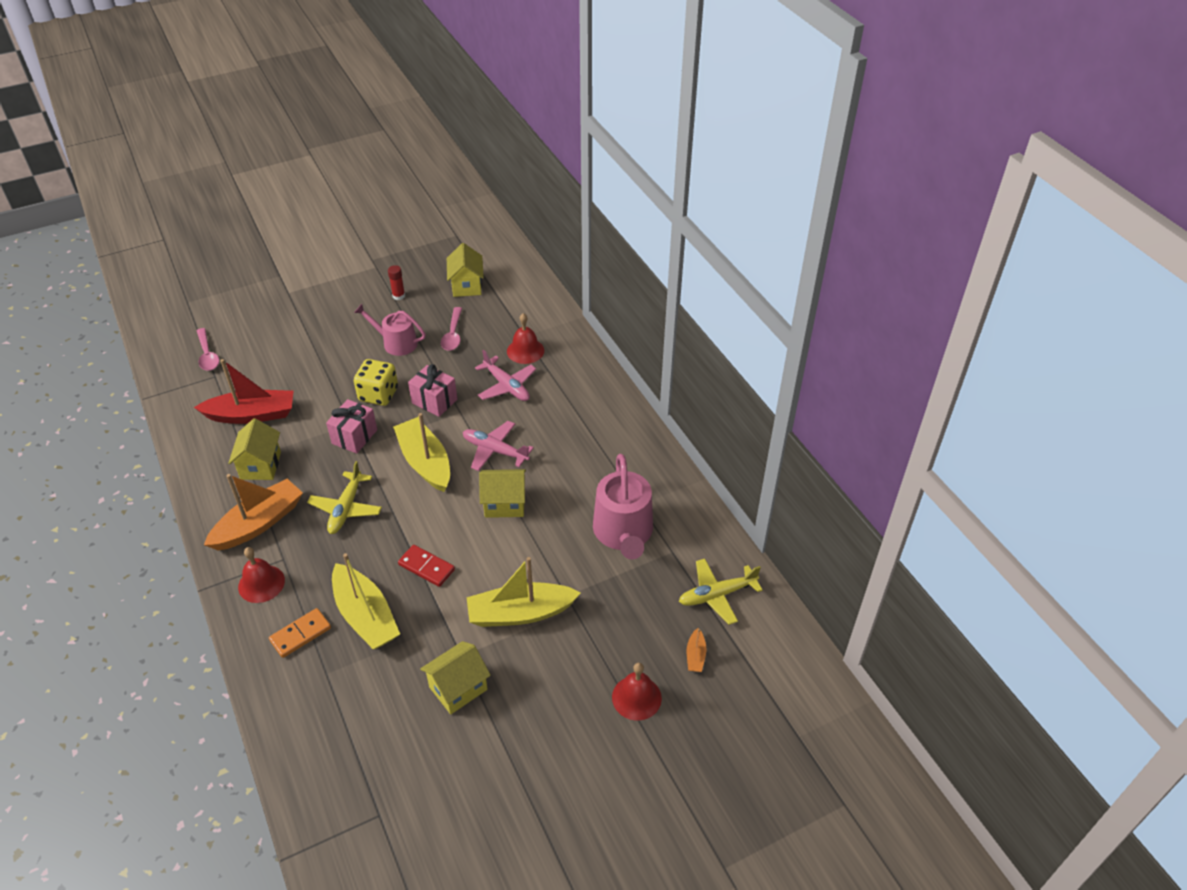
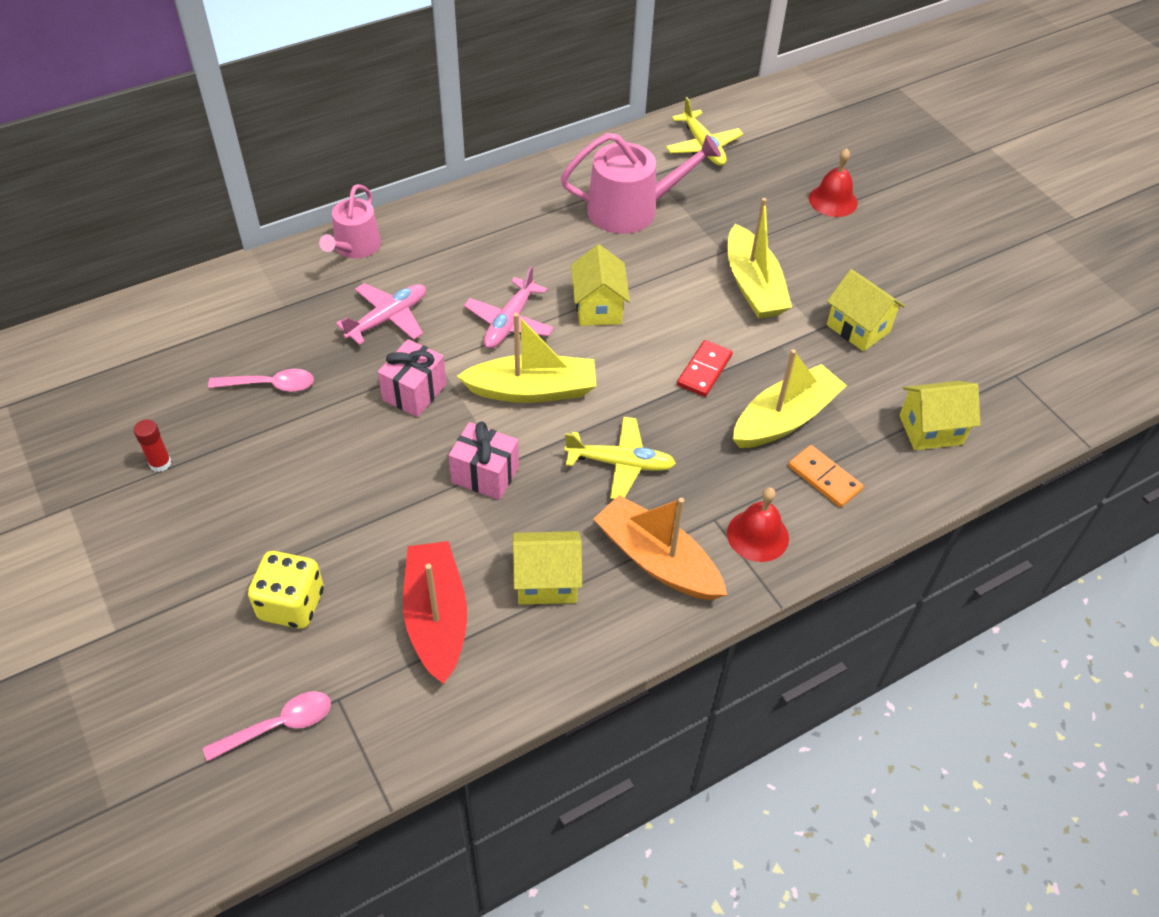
camera: 95 degrees left, 5 degrees up
(378, 394) = (397, 458): yellow dice -> yellow dice (291, 604)
(396, 343) = (280, 452): pink watering can -> pink watering can (355, 247)
(425, 462) = (532, 390): yellow boat -> yellow boat turned 150 degrees counterclockwise
(466, 286) = (152, 379): yellow house -> yellow house (931, 430)
(525, 351) = (316, 304): red bell -> none
(695, 655) = (777, 162): orange boat -> none

